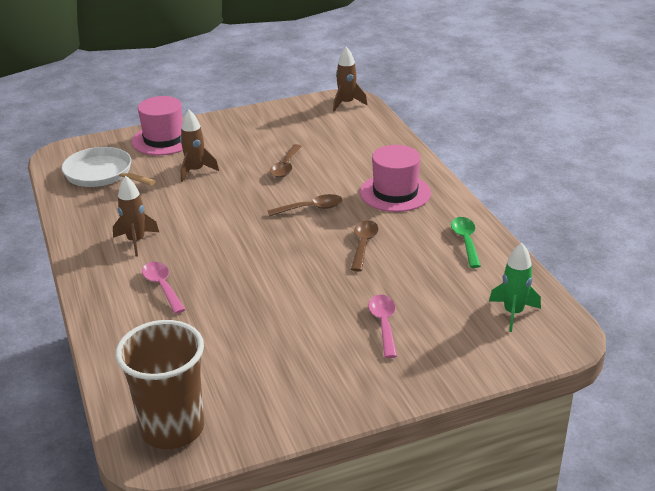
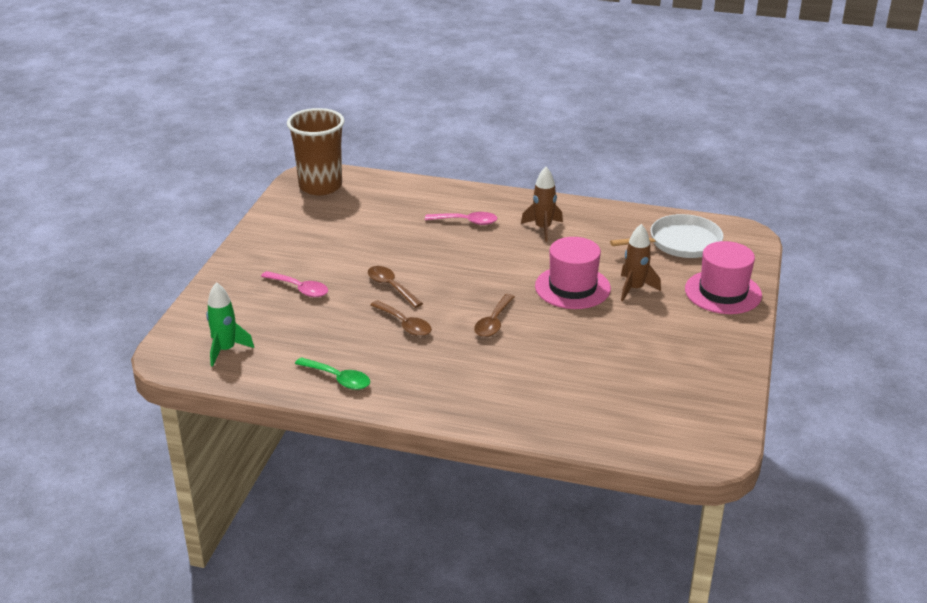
camera: 125 degrees right, 0 degrees up
(285, 167) = (588, 339): brown spoon -> brown spoon (391, 287)
(346, 103) = (703, 444): brown rocket -> none
(395, 193) = (463, 380): pink hat -> pink hat (572, 287)

